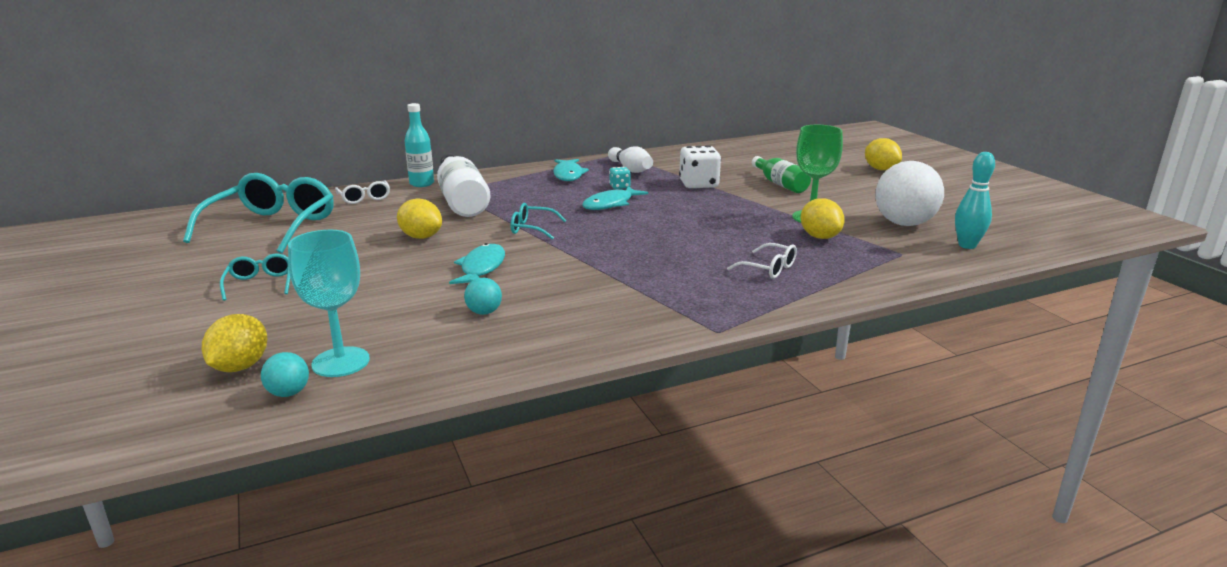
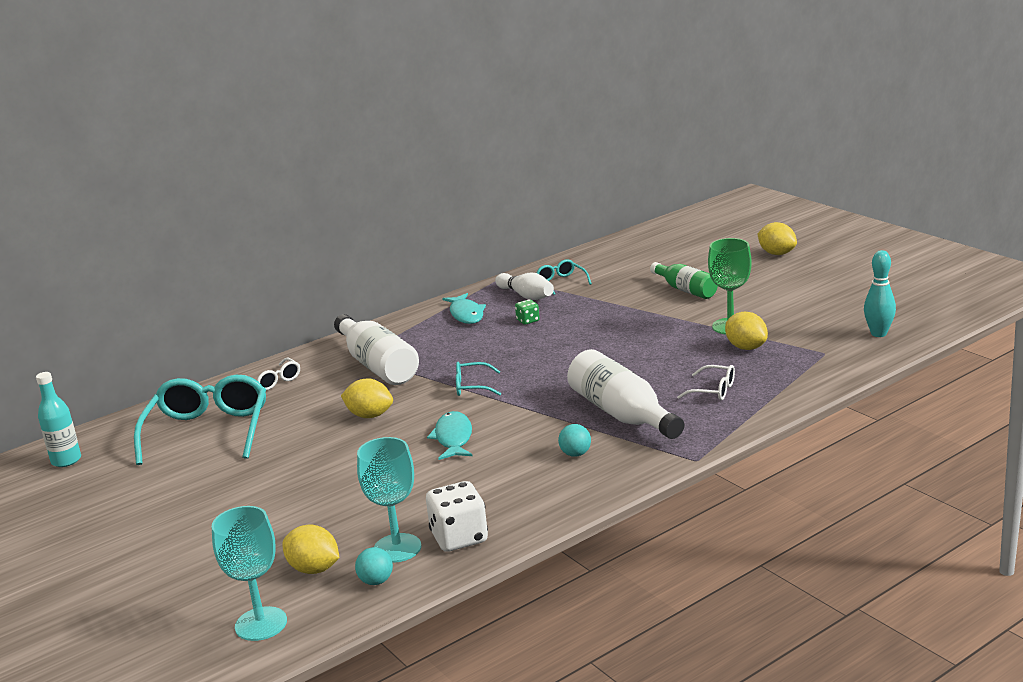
camera: 10 degrees left, 0 degrees up
(130, 415) = (261, 624): none -> turquoise goblet
(240, 367) = (314, 569): yellow lemon -> yellow lemon turned 60 degrees counterclockwise
(260, 284) = (257, 493): turquoise glasses -> turquoise glasses (561, 282)
(422, 184) = (319, 352): turquoise bottle -> turquoise bottle (66, 460)
(484, 312) = (487, 481): turquoise ball -> turquoise ball (575, 454)
(611, 204) = (531, 344): turquoise fish -> none
(619, 187) = (528, 321): turquoise dice -> green dice
(662, 274) = (622, 414): none -> white bottle
(698, 184) = (605, 304): white dice -> white dice (459, 538)
(904, 223) = (817, 318): white ball -> none

